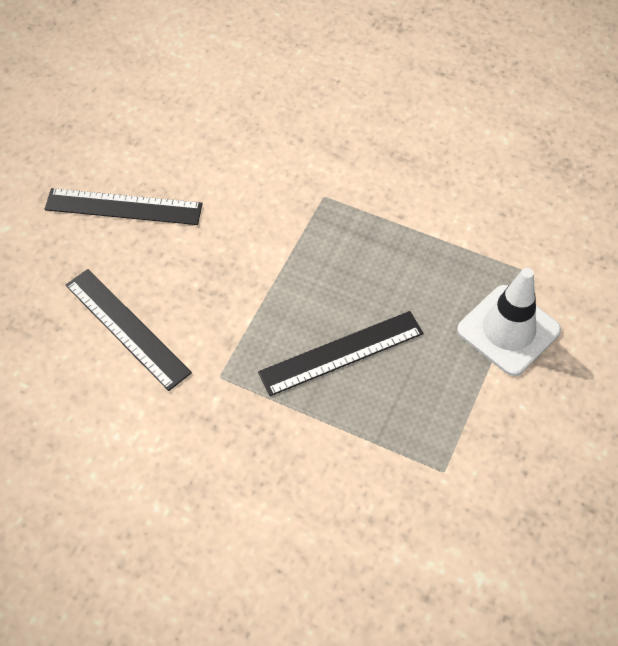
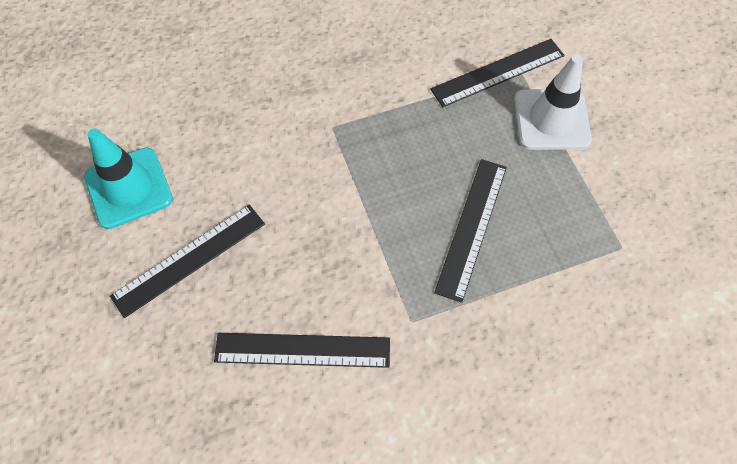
camera: 45 degrees left, 5 degrees up
(138, 127) = (128, 188): none -> turquoise traffic cone
(508, 259) = (498, 72): none -> black ruler

